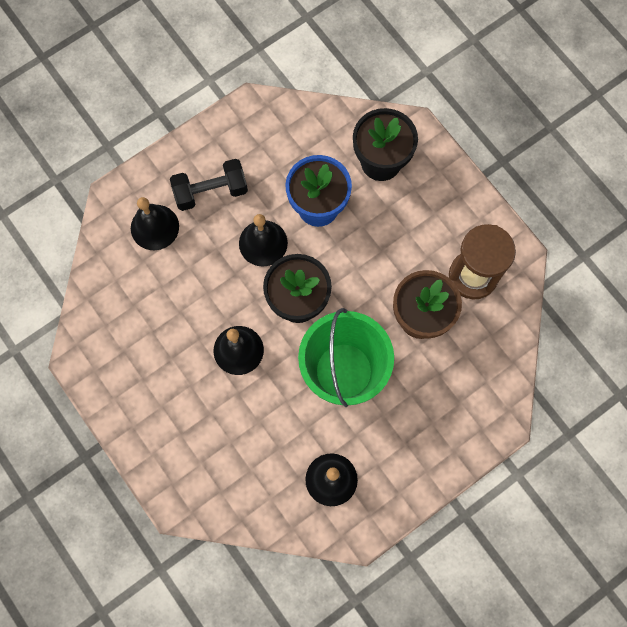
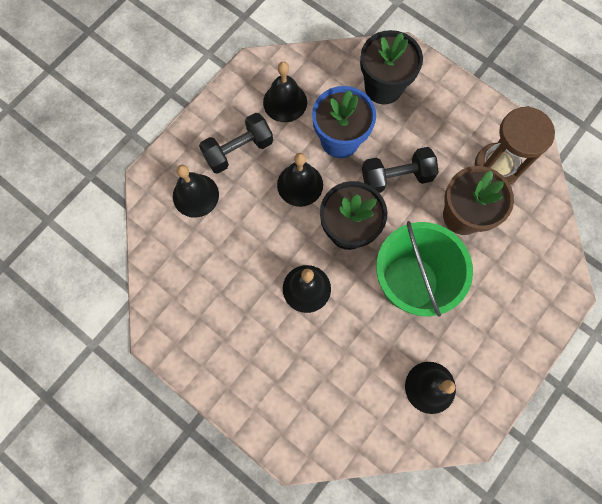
camera: 15 degrees left, 0 degrees up
(273, 152) = (285, 102): none -> black bell
(364, 260) = (396, 177): none -> black dumbbell

